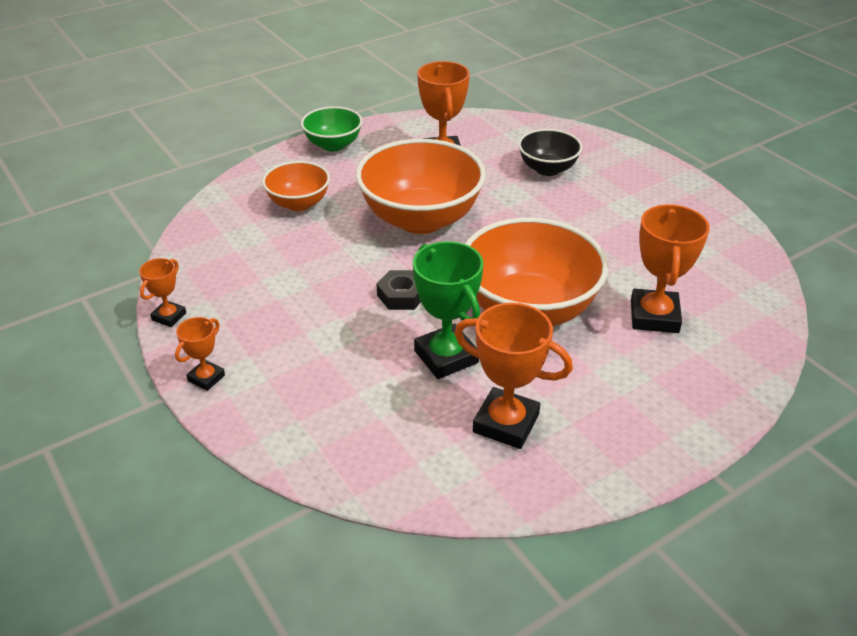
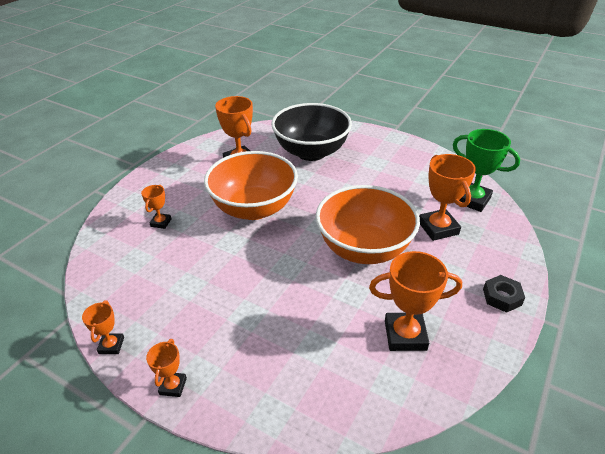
camera: 25 degrees left, 0 degrees up
(299, 203) = (161, 222): orange bowl -> orange trophy
(333, 145) = (160, 173): green bowl -> none
(402, 295) = (277, 267): black nut -> black nut (502, 297)
(446, 356) = (335, 301): green trophy -> green trophy (472, 200)
(547, 169) = (311, 152): black bowl -> black bowl, size x1.85

